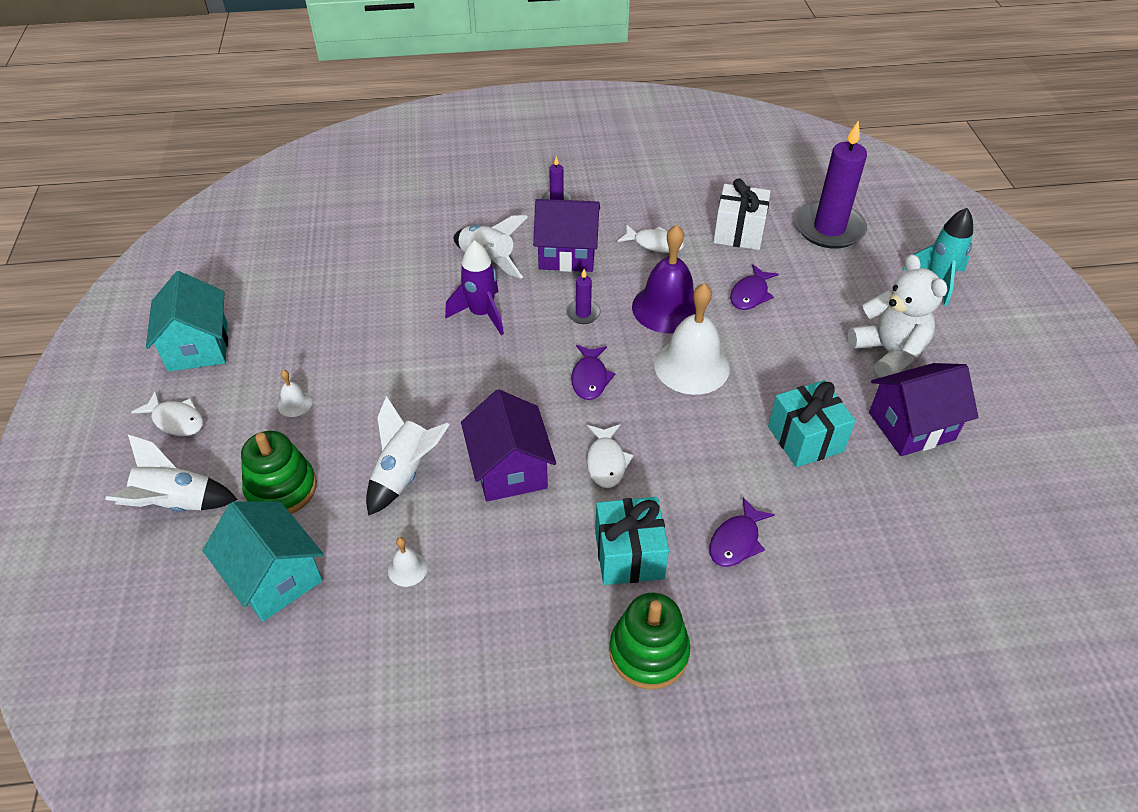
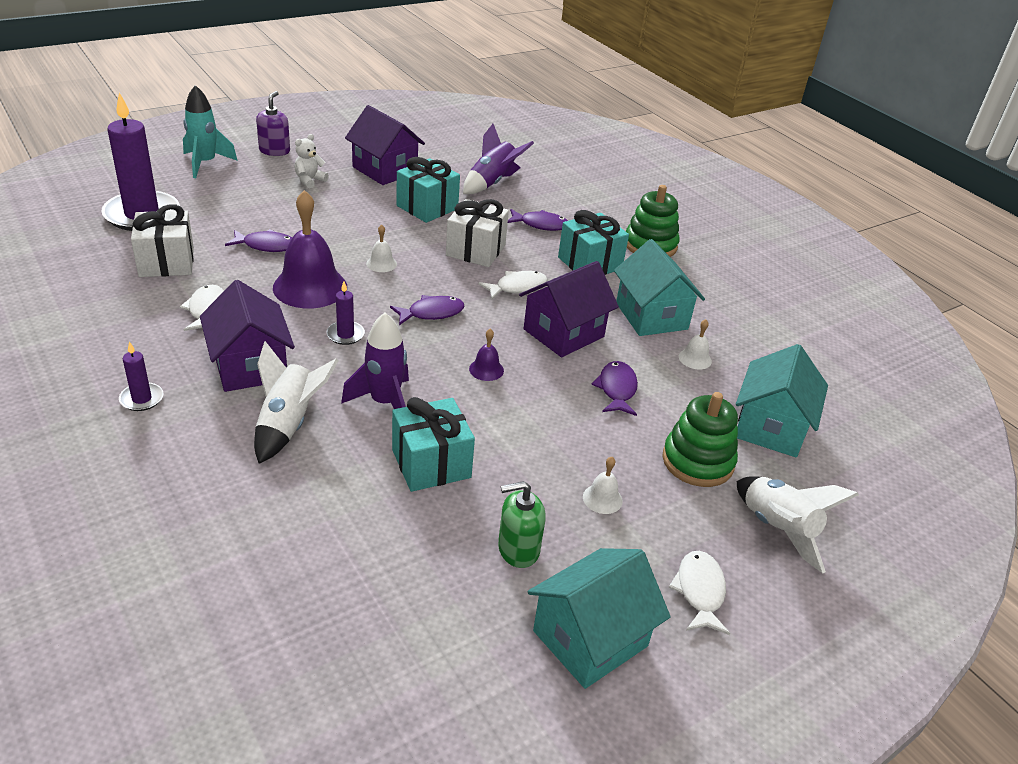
camera: 120 degrees left, 10 degrees down
(290, 338) = (518, 549): none -> green soap dispenser
(399, 320) = (431, 463): none -> turquoise gift
(405, 474) = (617, 389): white rocket -> purple fish
(487, 389) = (486, 369): none -> purple bell
(499, 567) = (651, 316): none -> turquoise house
(691, 366) = (381, 263): white bell -> white bell, size x0.44
(694, 452) = (475, 250): none -> white gift
(862, 530) = (492, 183): none -> purple rocket
(888, 352) = (309, 180): white teddy bear -> white teddy bear, size x0.51
(970, 339) = (274, 151): none -> purple soap dispenser

